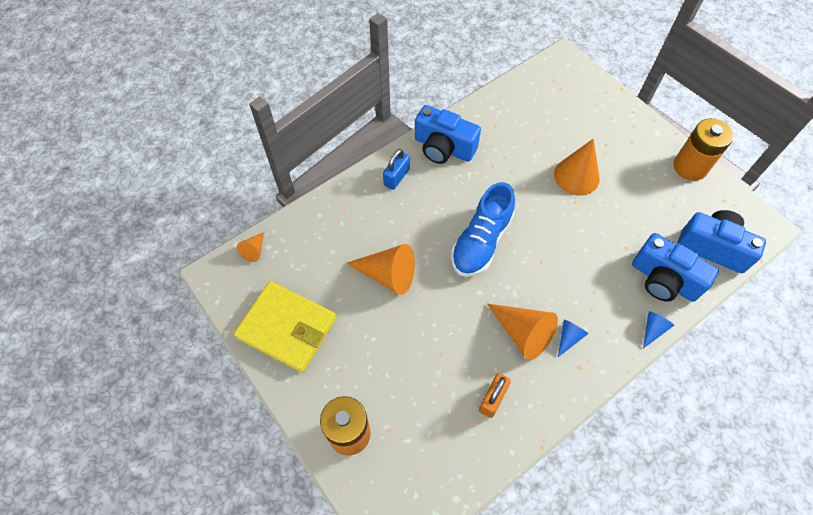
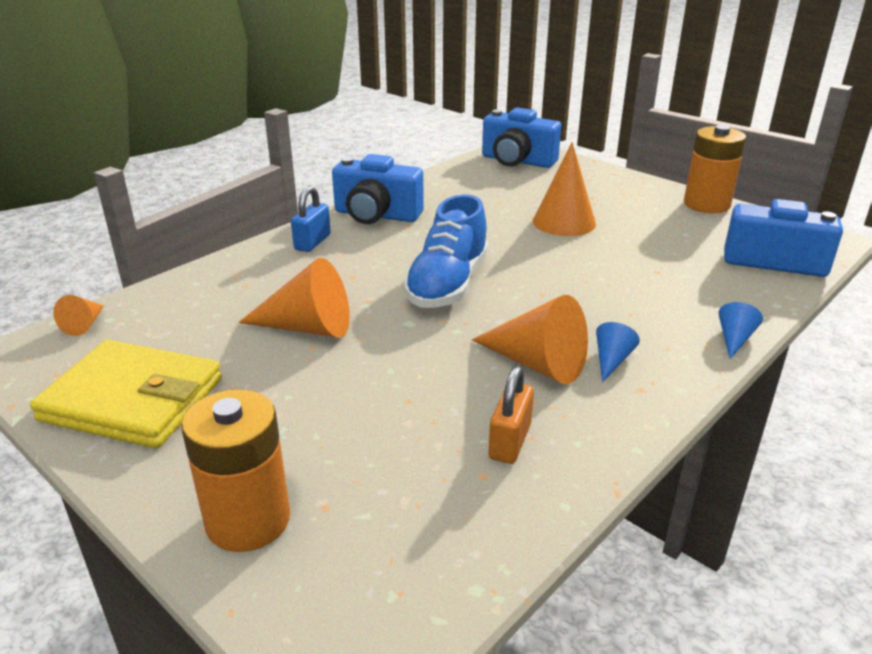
camera: 10 degrees left, 30 degrees down
(663, 280) = (724, 293): blue camera -> blue camera (517, 161)

